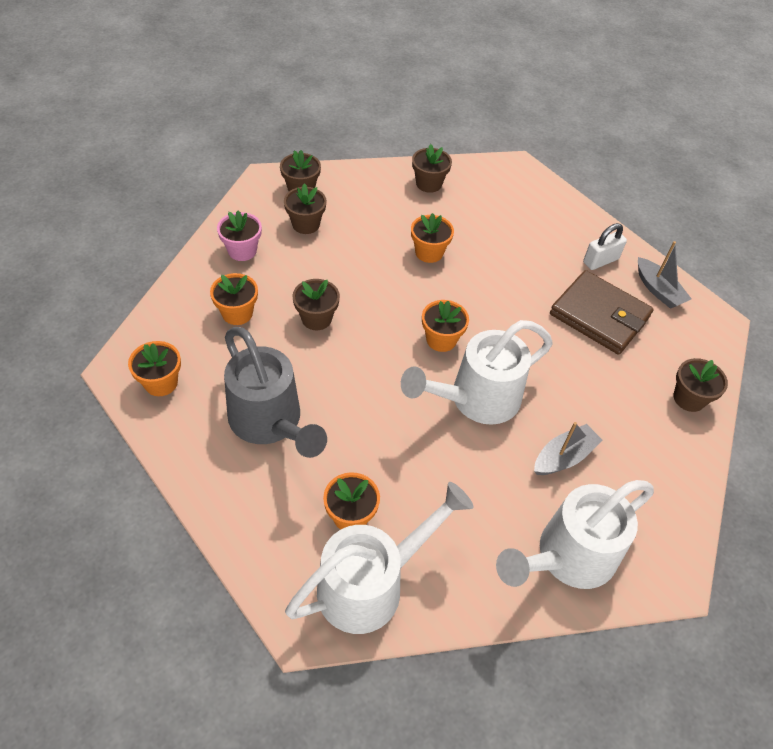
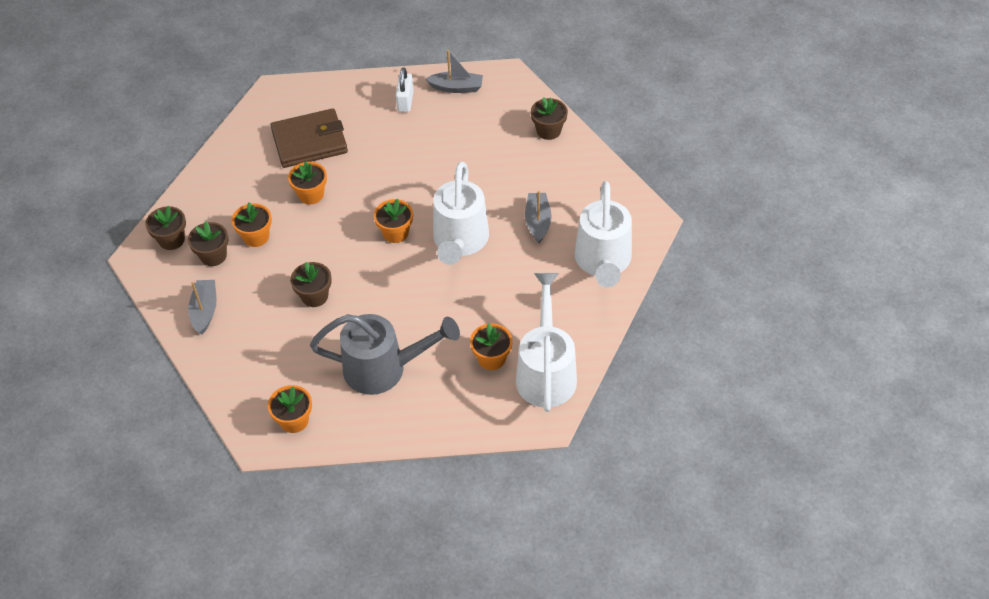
camera: 50 degrees left, 0 degrees up
(237, 313) = (267, 343): orange flower pot -> orange flower pot (256, 237)
(242, 250) = (205, 311): pink flower pot -> grey boat
(429, 184) = (241, 155): brown flower pot -> none
(599, 315) = (450, 133): brown wallet -> brown wallet (309, 141)

